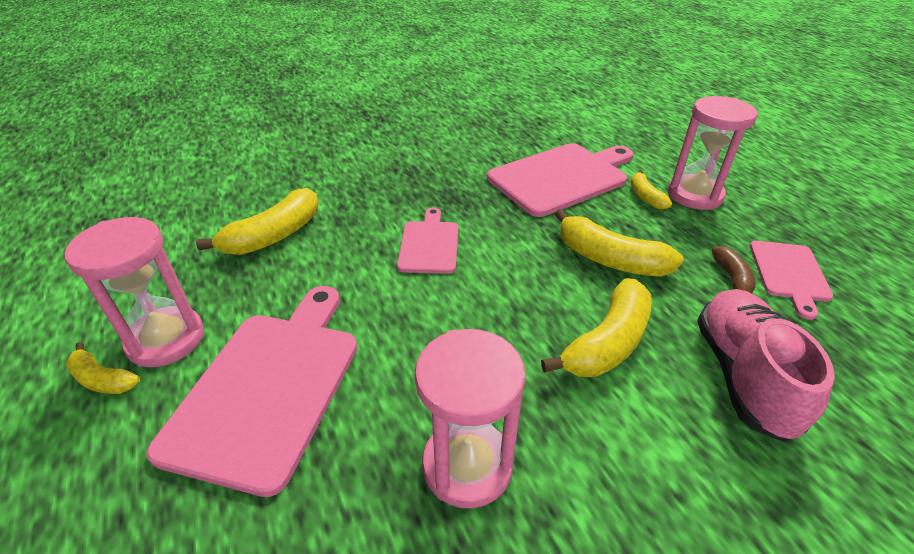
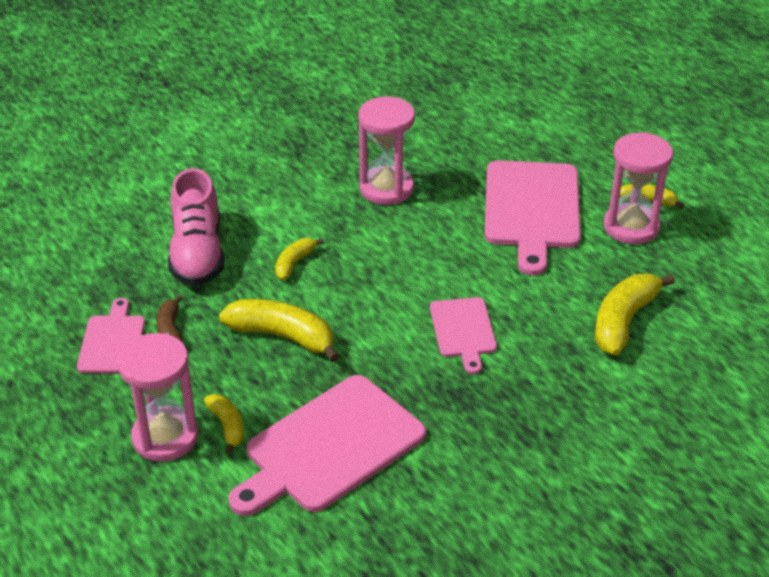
camera: 170 degrees right, 0 degrees up
(607, 343) = (294, 263): yellow banana -> yellow banana, size x0.56

